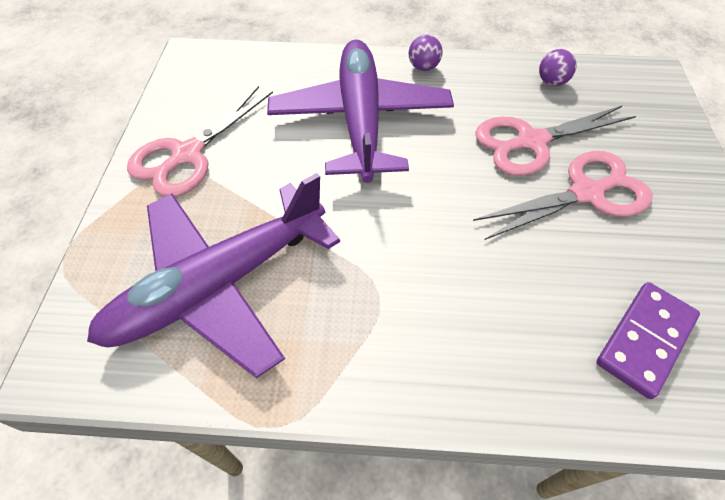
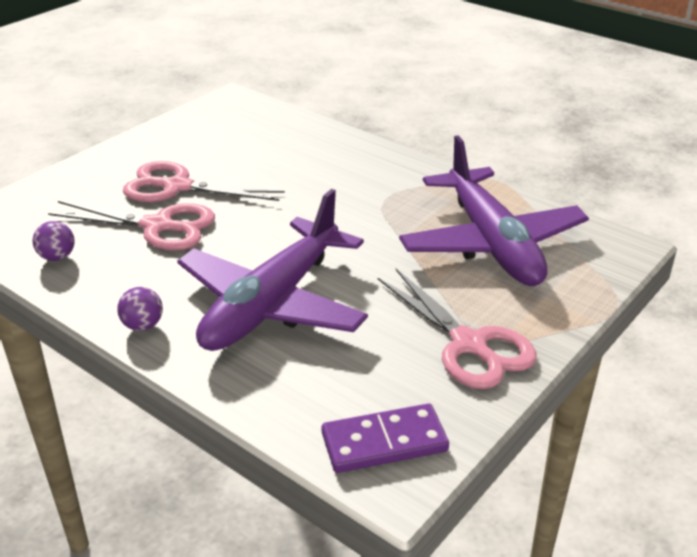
camera: 145 degrees left, 20 degrees down
(187, 155) = (469, 345): pink scissors -> pink scissors turned 75 degrees clockwise
(219, 285) = (491, 243): purple plane -> purple plane turned 75 degrees clockwise
(645, 340) = (259, 133): purple domino -> purple domino (384, 442)

